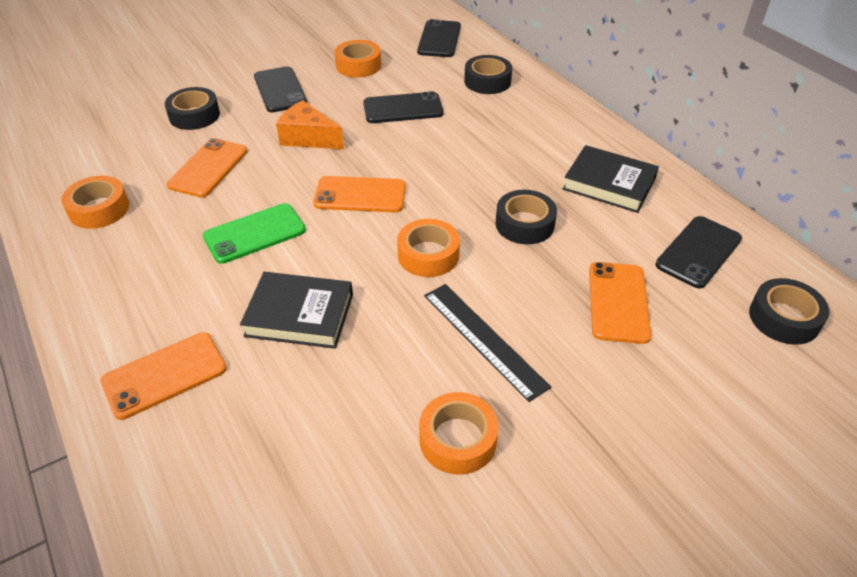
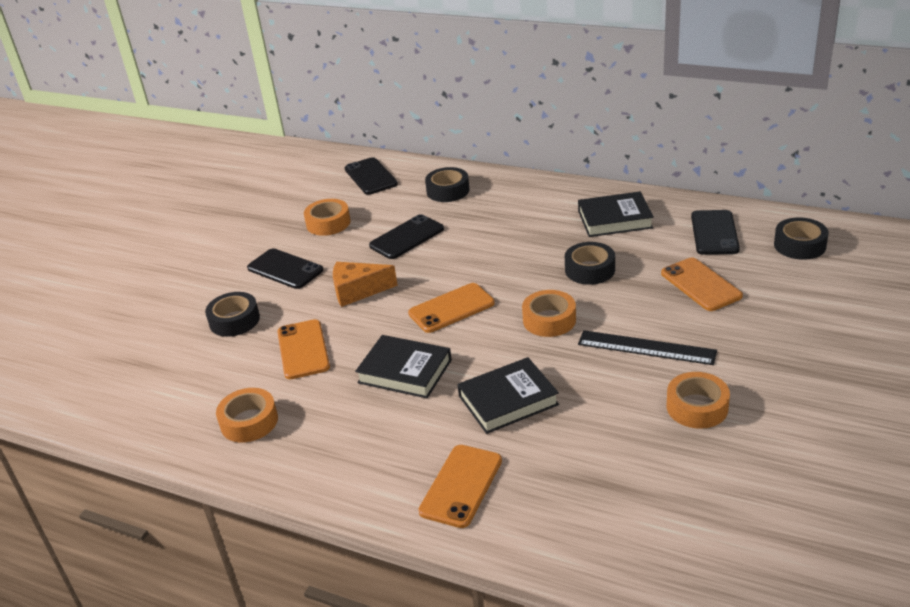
camera: 30 degrees left, 10 degrees down
(255, 233) = (405, 371): green phone -> black book

